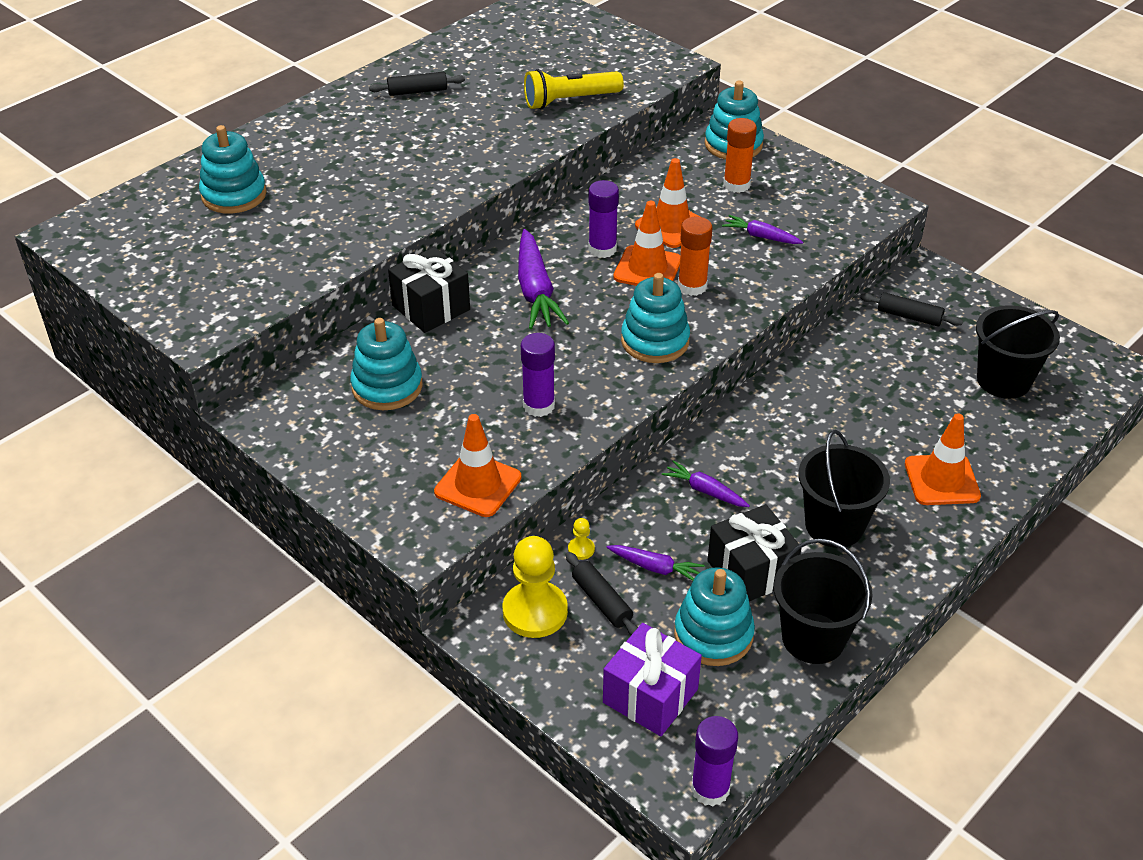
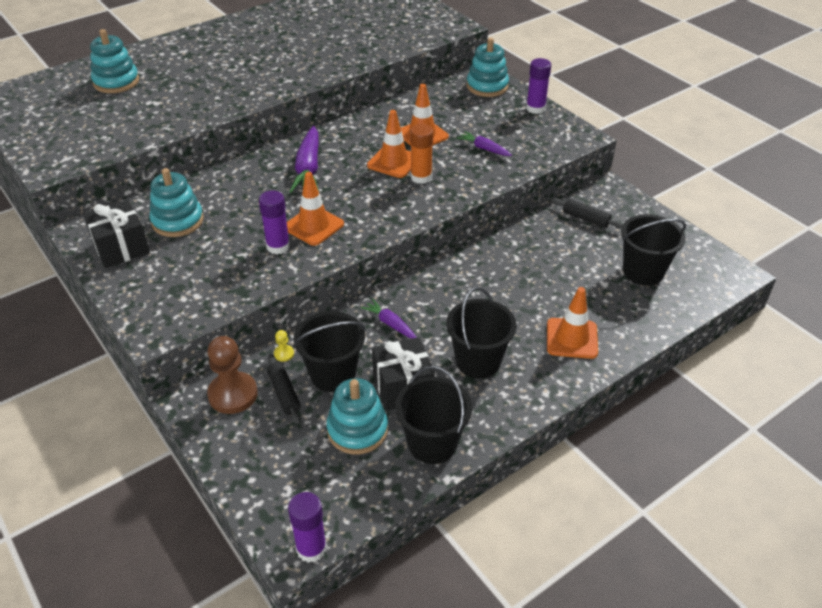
camera: 10 degrees right, 0 degrees up
(417, 91) = (270, 28): black rolling pin -> none
(431, 308) = (231, 172): black gift -> black gift (121, 248)
(478, 485) = (211, 296): orange traffic cone -> orange traffic cone (313, 226)
(535, 611) = (233, 394): yellow pawn -> brown pawn
(570, 101) = (371, 43): yellow flashlight -> none
(602, 249) = (367, 146): purple glue stick -> purple glue stick (535, 108)
(650, 696) = (293, 469): purple gift -> none
(655, 341) = (379, 211): turquoise stacking toy -> none
(655, 567) = (333, 374): purple carrot -> black bucket
(736, 185) = (479, 112): orange glue stick -> none

